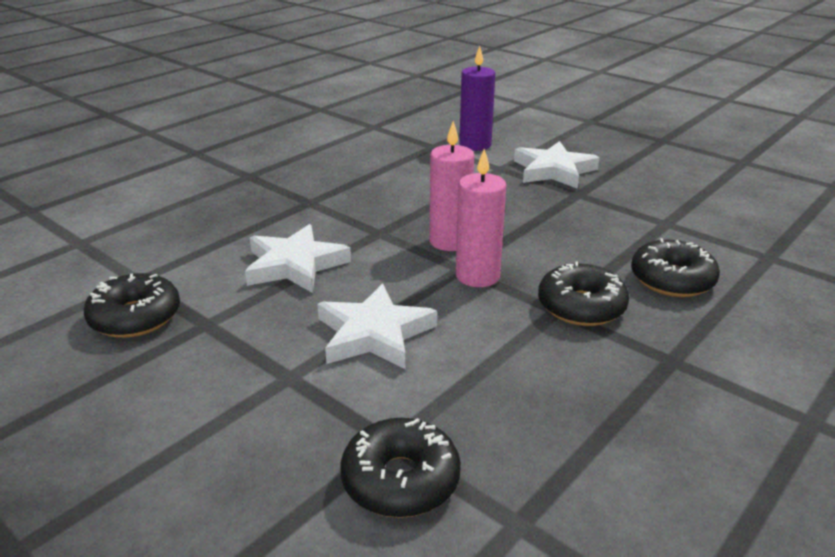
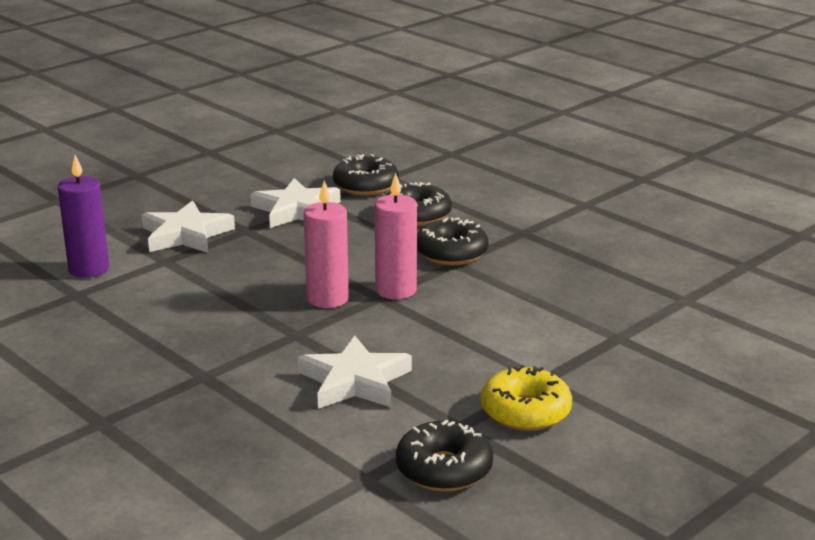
camera: 85 degrees left, 5 degrees down
(223, 364) = (525, 412): none -> yellow donut
(374, 334) = (483, 340): white star -> white star (296, 210)
(400, 480) = (655, 334): black donut -> black donut (365, 186)

